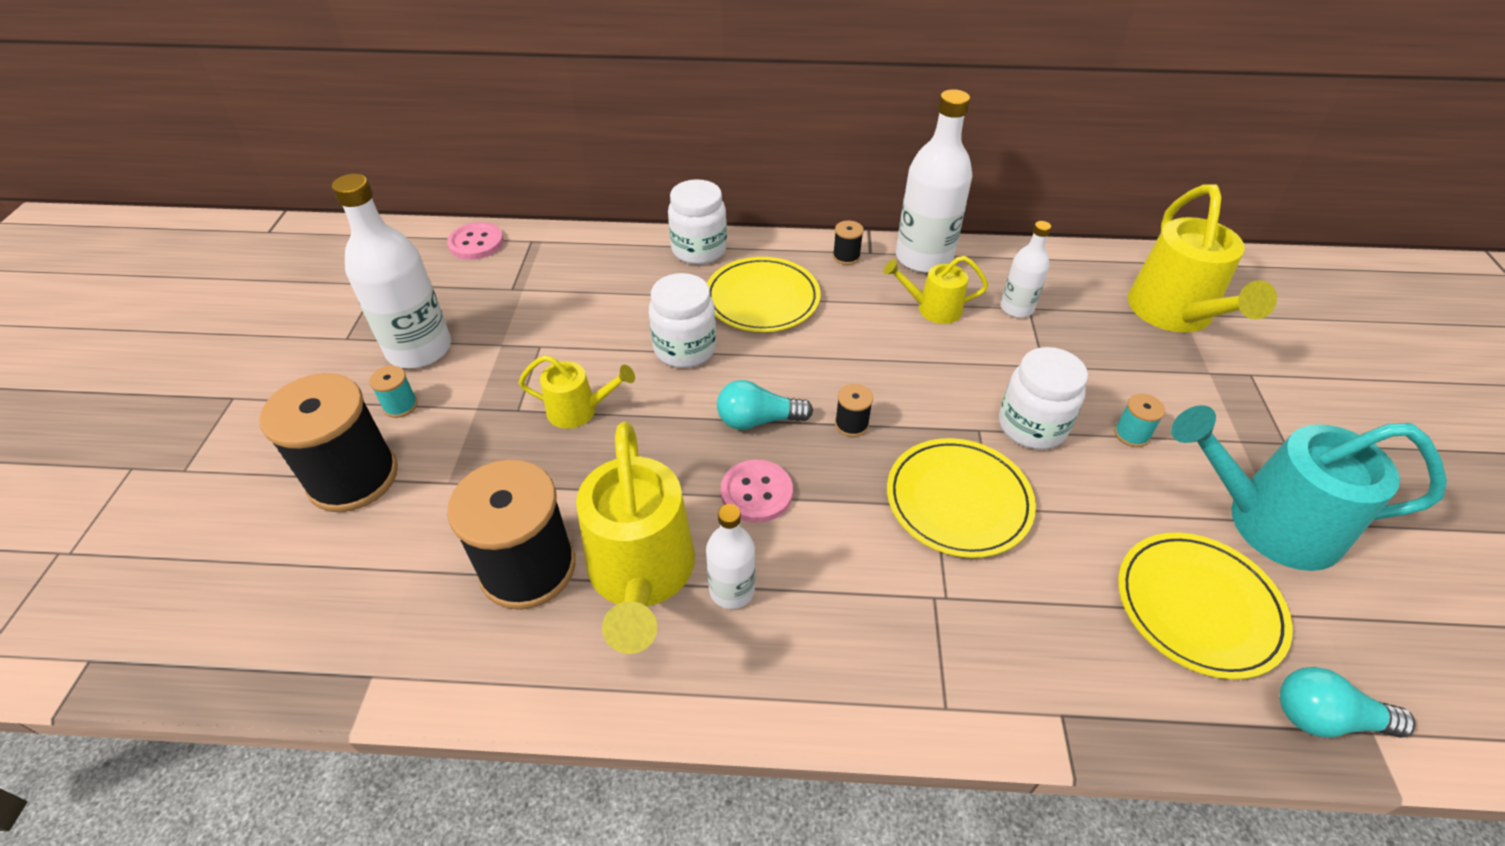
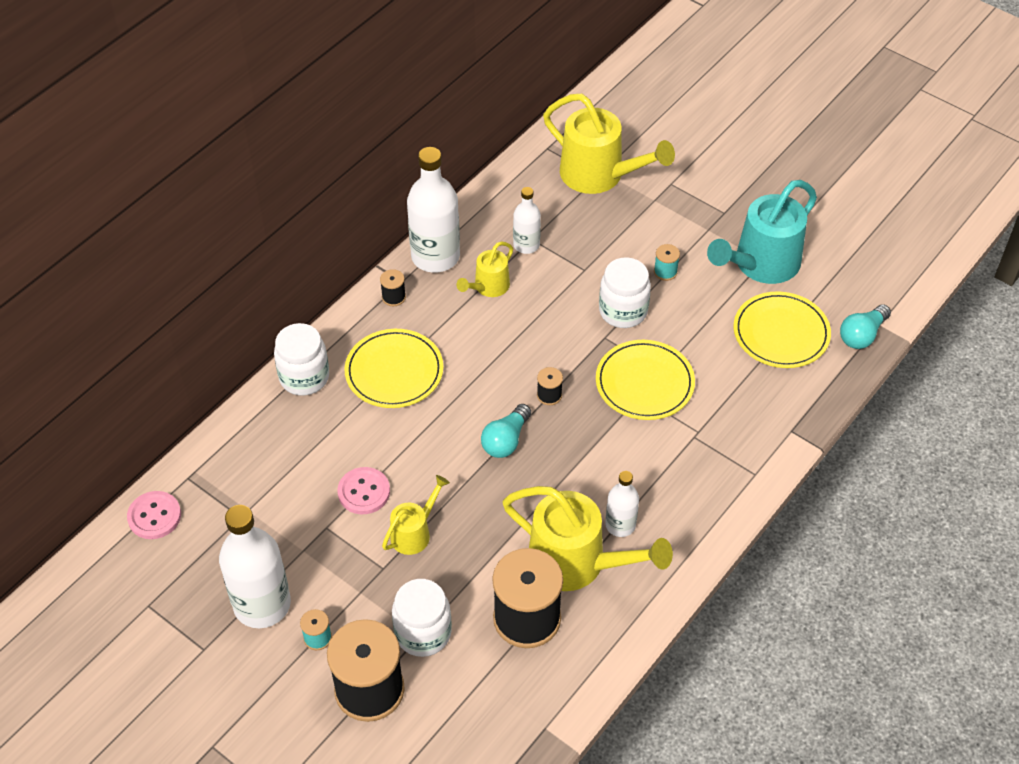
camera: 55 degrees left, 5 degrees up
(685, 349) = (406, 443): white jar -> white jar (423, 633)
(756, 493) = (562, 474): pink button -> pink button (364, 492)

